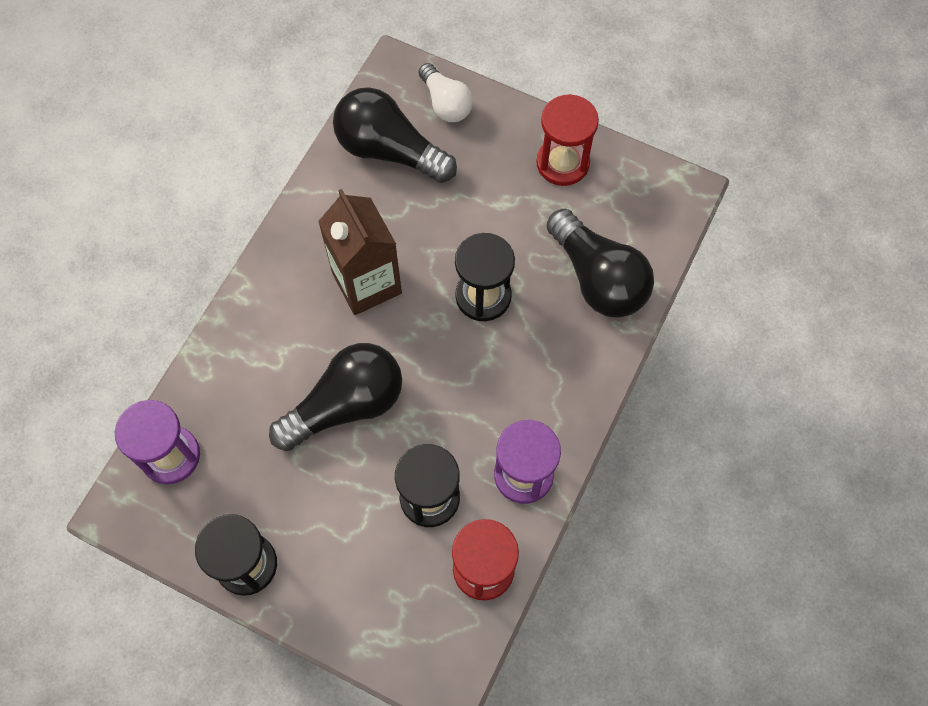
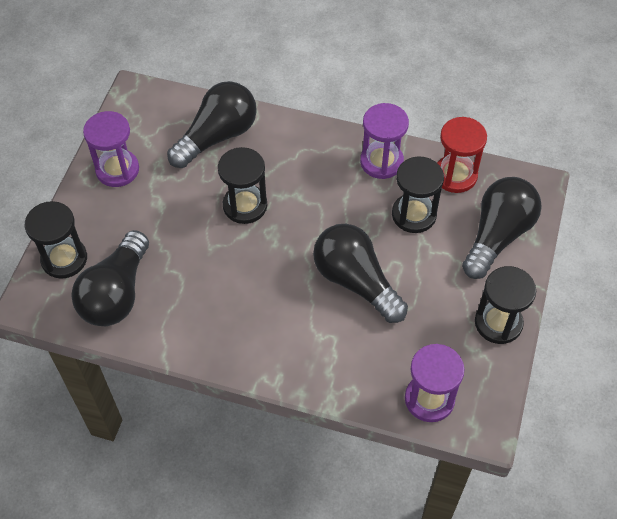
camera: 100 degrees left, 10 degrees down
(367, 283) = (247, 287): brown carton -> none
(375, 601) = (497, 235): none -> black light bulb
(446, 103) = (64, 259): white light bulb -> black hourglass
(562, 163) = (117, 170): red hourglass -> purple hourglass

